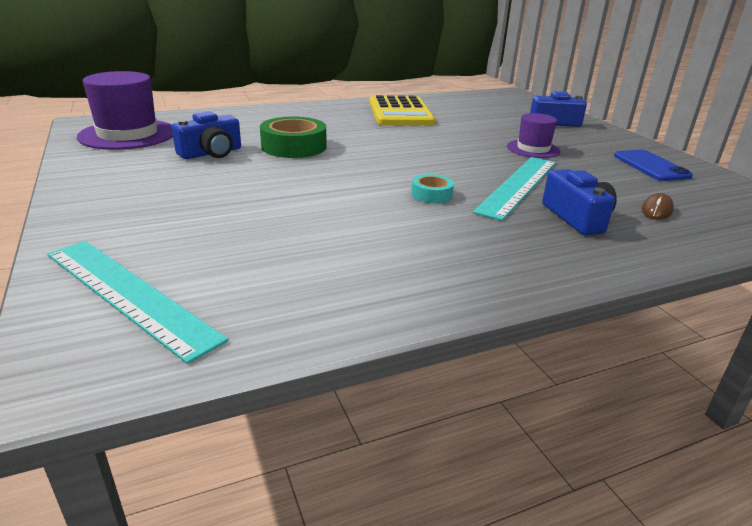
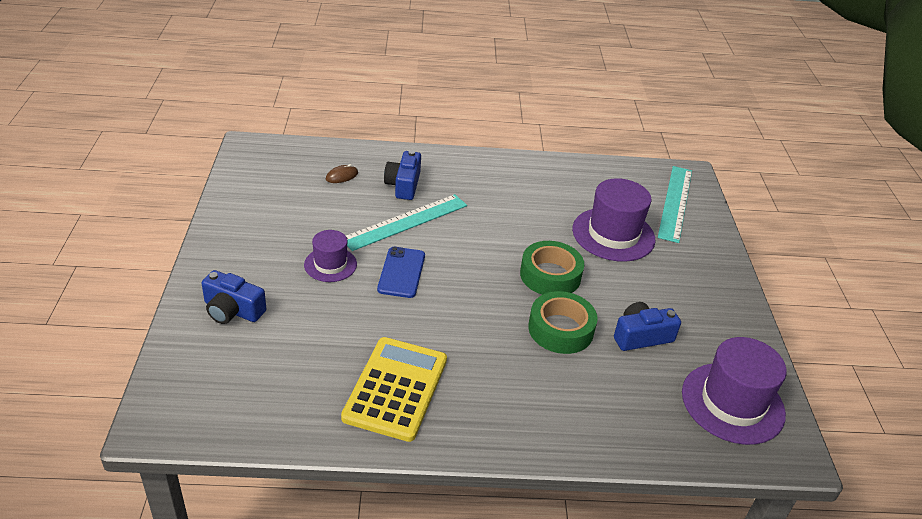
camera: 160 degrees left, 10 degrees up
(129, 294) = (675, 202): turquoise ruler -> turquoise ruler turned 45 degrees clockwise
(251, 223) = (613, 234): none -> purple hat
(322, 174) = (550, 275): none -> green tape
(431, 194) = (480, 230): turquoise tape -> none
(651, 166) = (262, 214): blue phone -> blue phone (401, 272)

